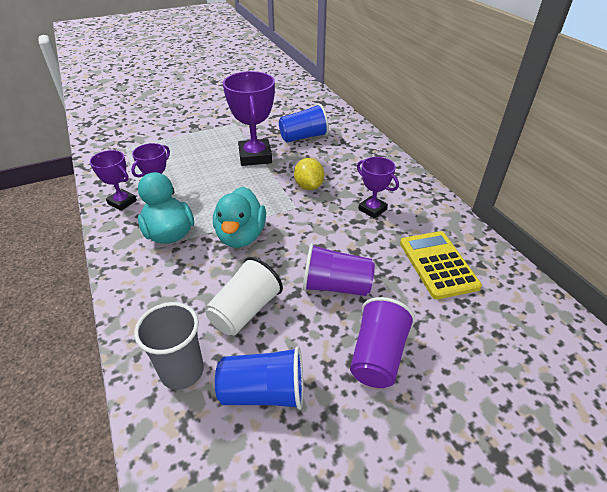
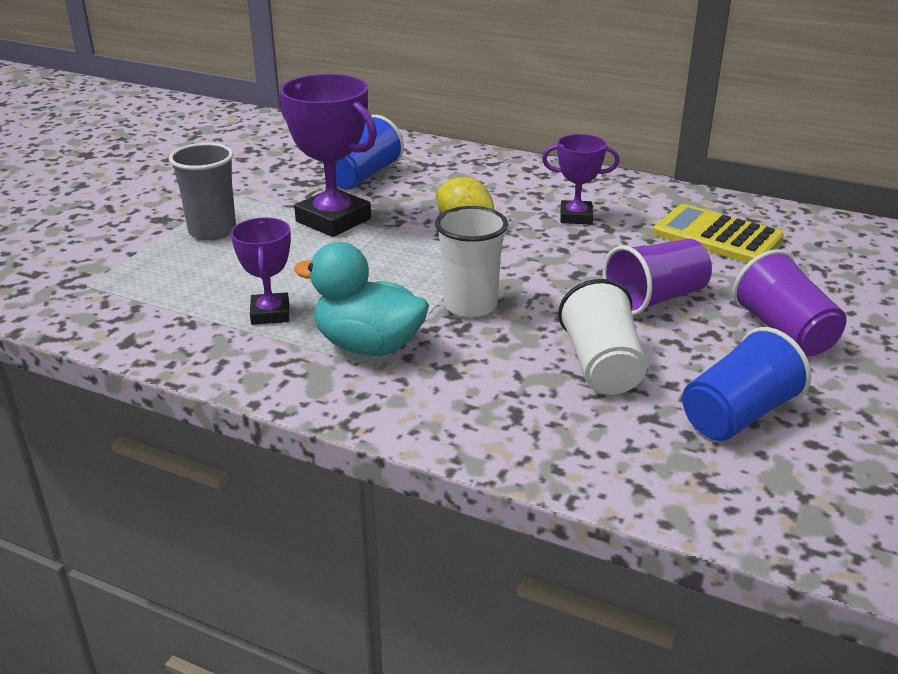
camera: 40 degrees left, 10 degrees down
(122, 202) = (224, 347): purple trophy -> none
(182, 371) = (631, 449): grey cup -> grey cup (212, 231)
(241, 236) = (470, 305): turquoise duck -> white cup

